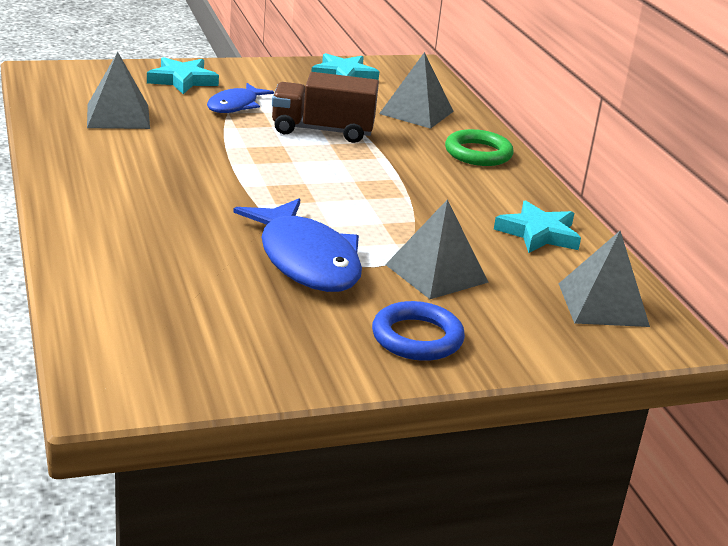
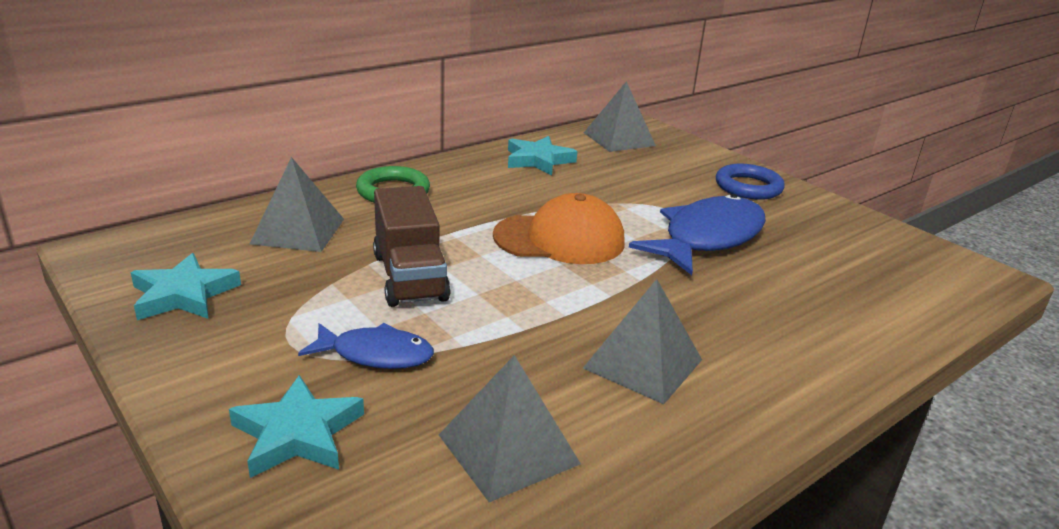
camera: 110 degrees left, 0 degrees up
(348, 193) = (559, 239): none -> orange cap
(436, 273) = (653, 189): grey pyramid -> grey pyramid (642, 364)

